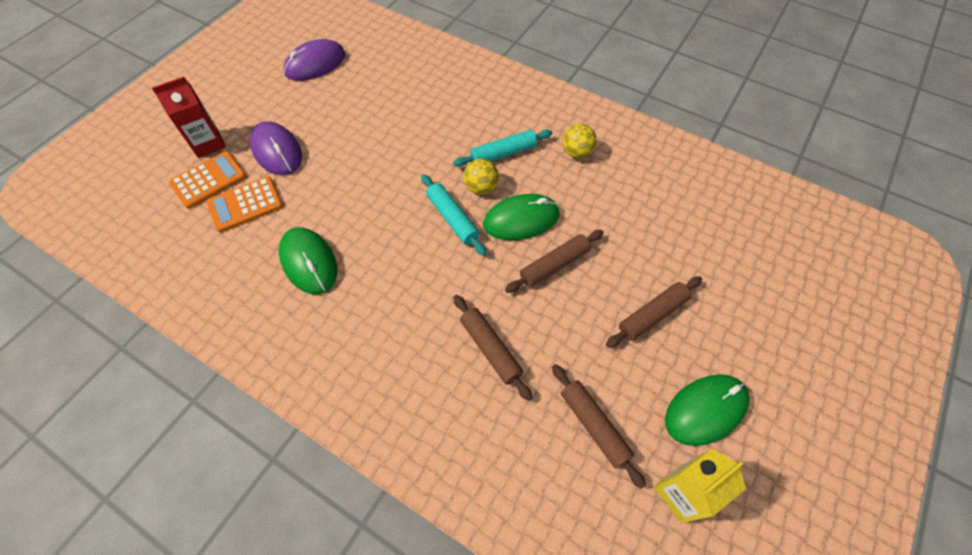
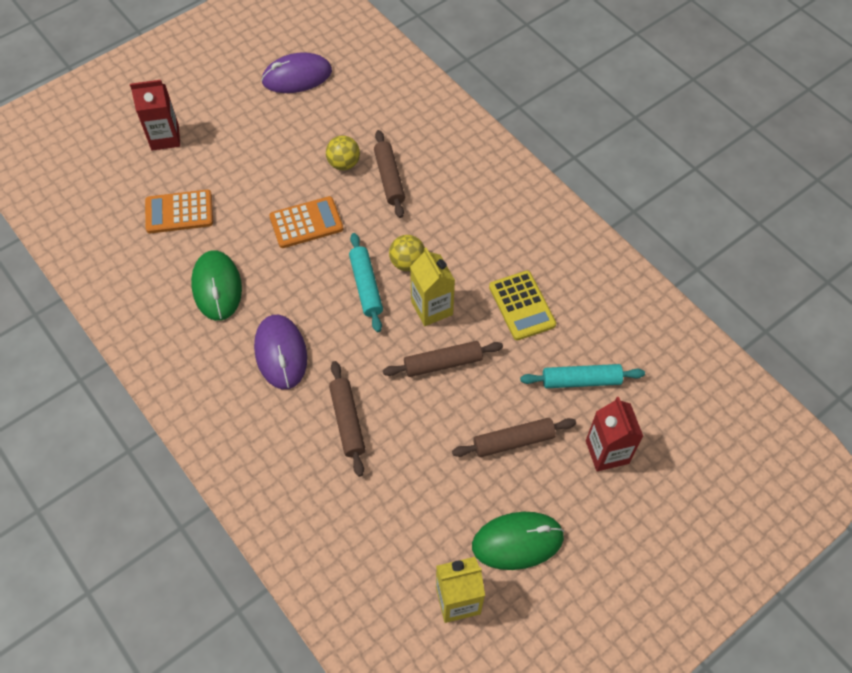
camera: 20 degrees right, 0 degrees up
(209, 180) = (154, 177): orange calculator -> orange calculator (306, 223)
(277, 151) = (226, 164): purple mouse -> purple mouse (281, 353)
(503, 153) = (445, 233): turquoise rolling pin -> turquoise rolling pin (581, 380)
(521, 220) = (432, 308): green mouse -> yellow carton
(576, 152) = (522, 254): yellow ball -> yellow ball (344, 163)
(594, 425) = (409, 518): brown rolling pin -> brown rolling pin (389, 178)
(598, 194) = (522, 306): none -> yellow calculator
(737, 296) = (607, 452): none -> red carton

